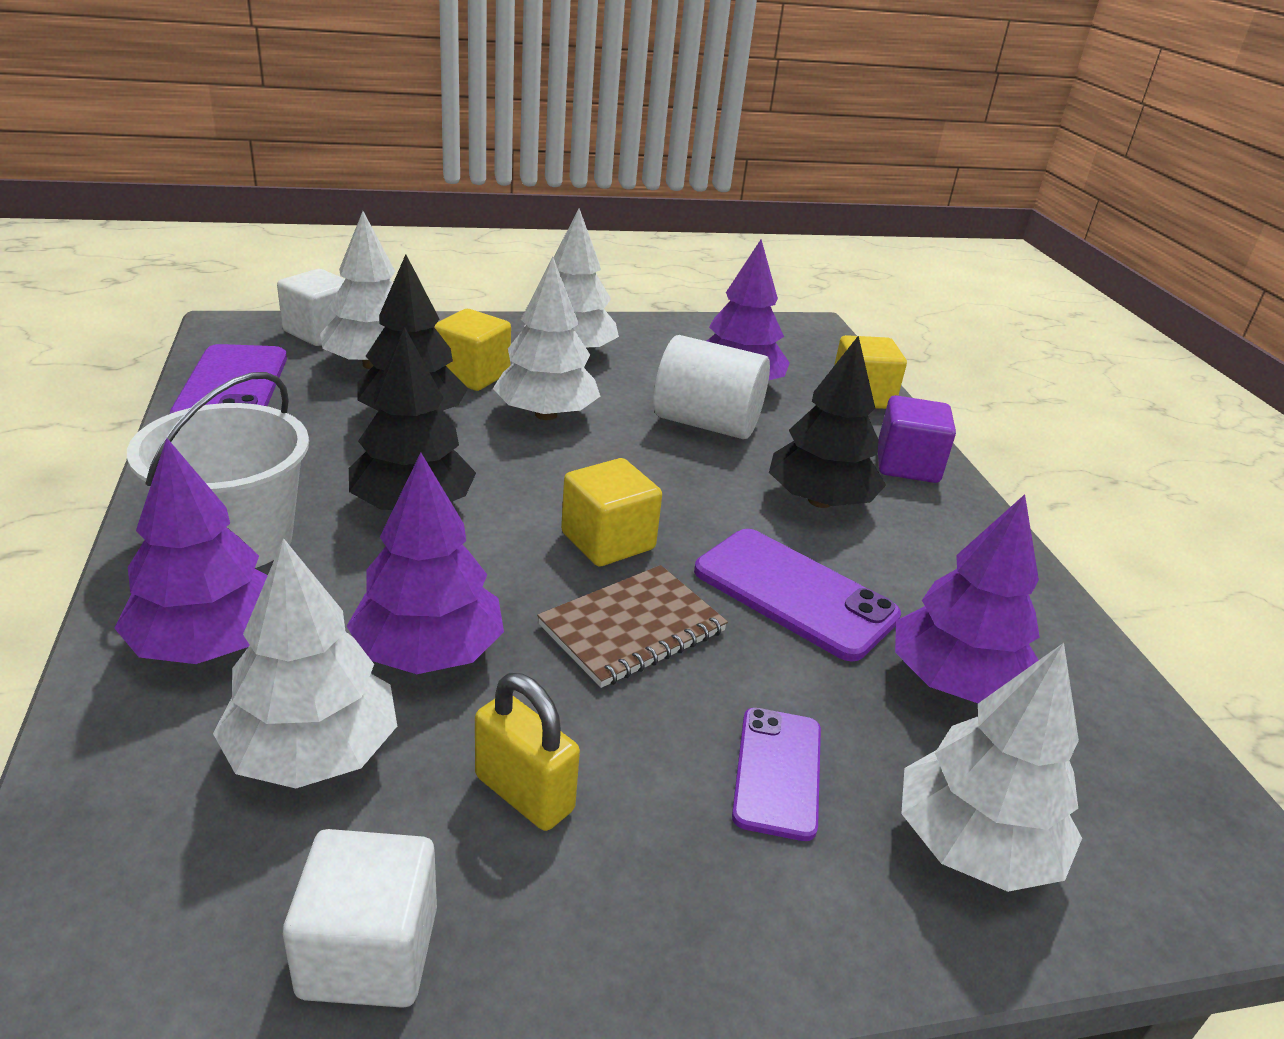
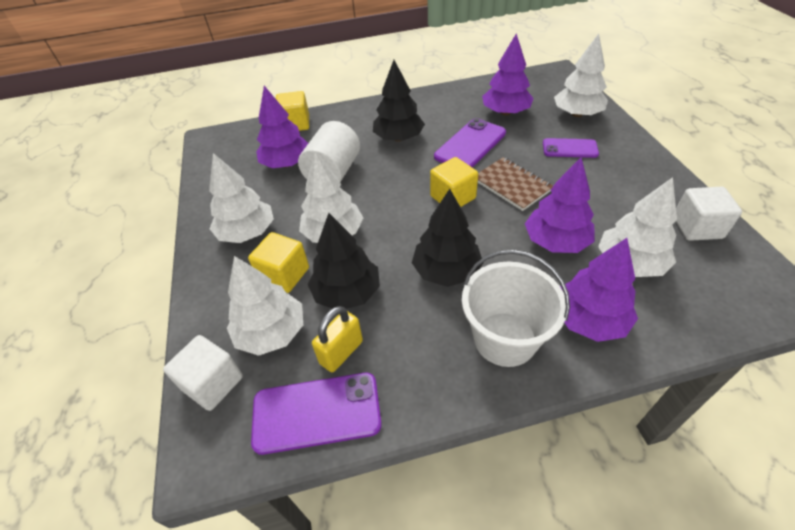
camera: 85 degrees left, 15 degrees up
(524, 793) = (614, 203): yellow padlock -> yellow padlock (341, 352)
(907, 465) = (361, 114): purple cube -> none

